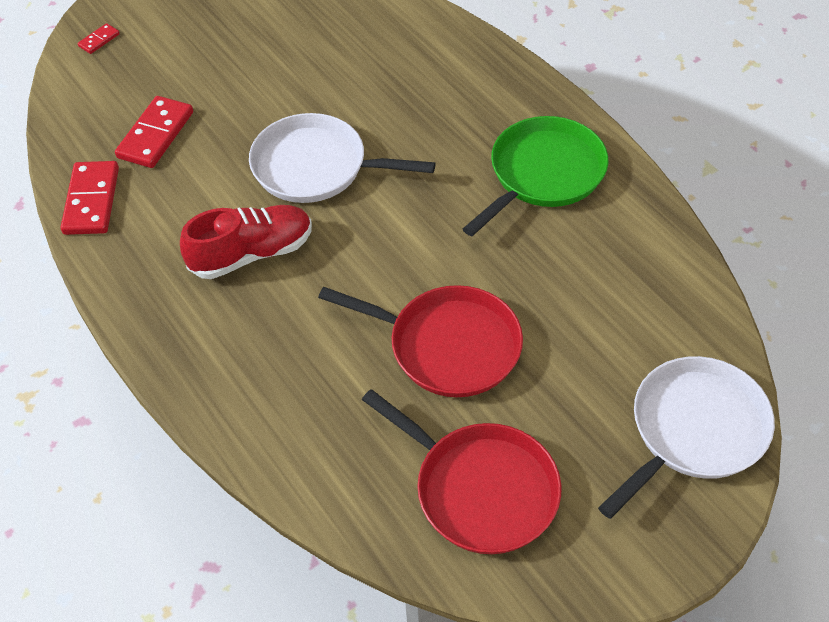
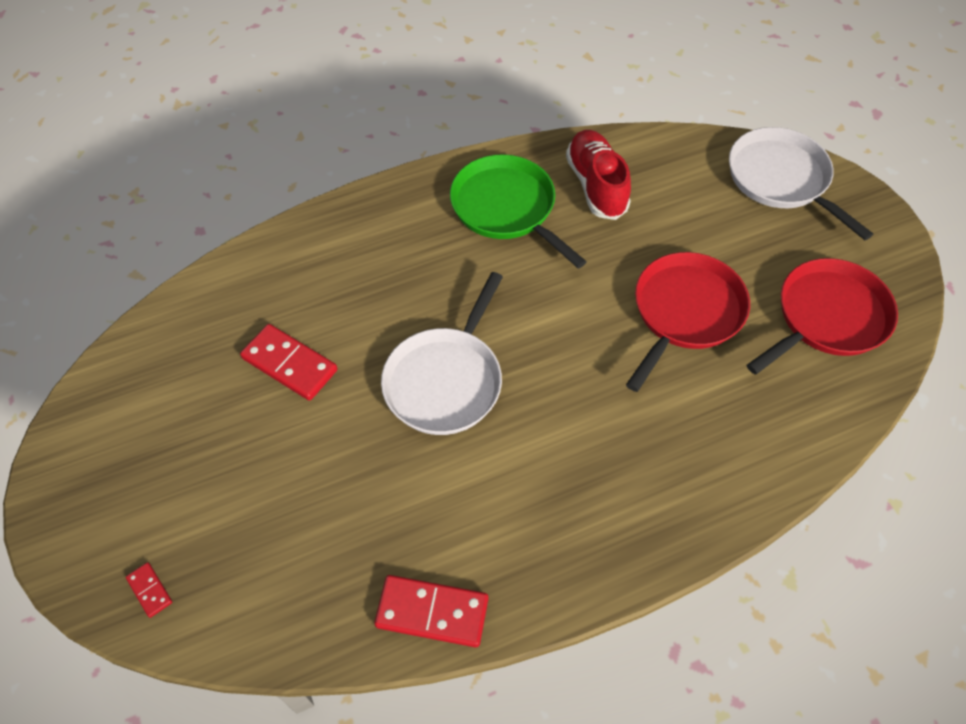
camera: 80 degrees left, 5 degrees up
(155, 135) = (347, 533): red domino -> red domino (289, 364)
(252, 253) = (548, 453): red shoe -> red shoe (596, 185)

